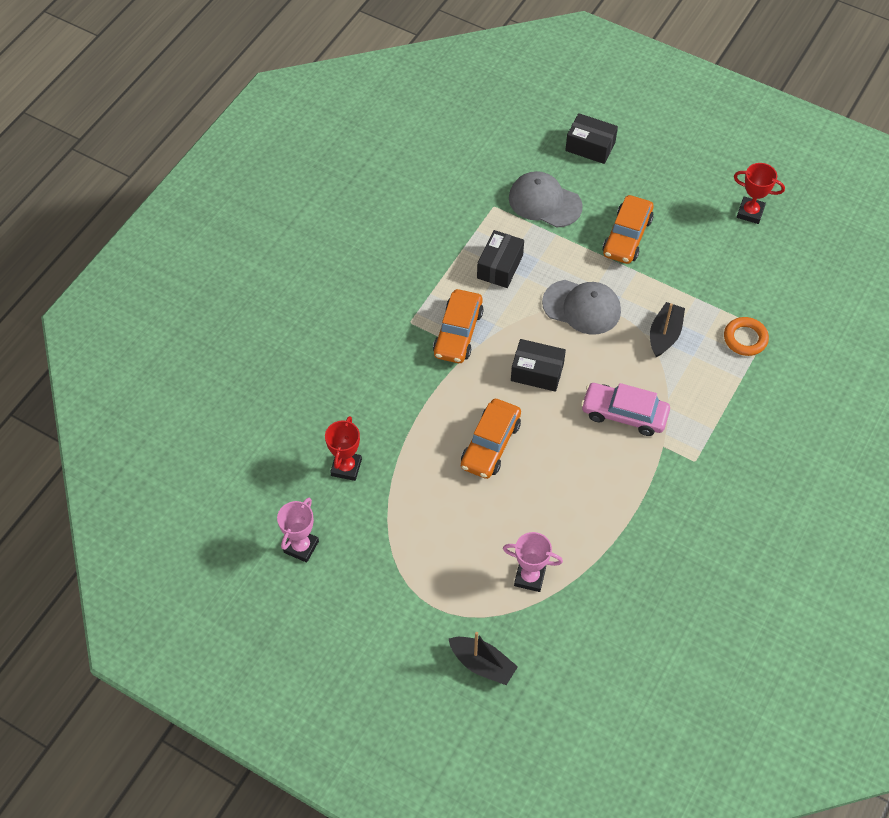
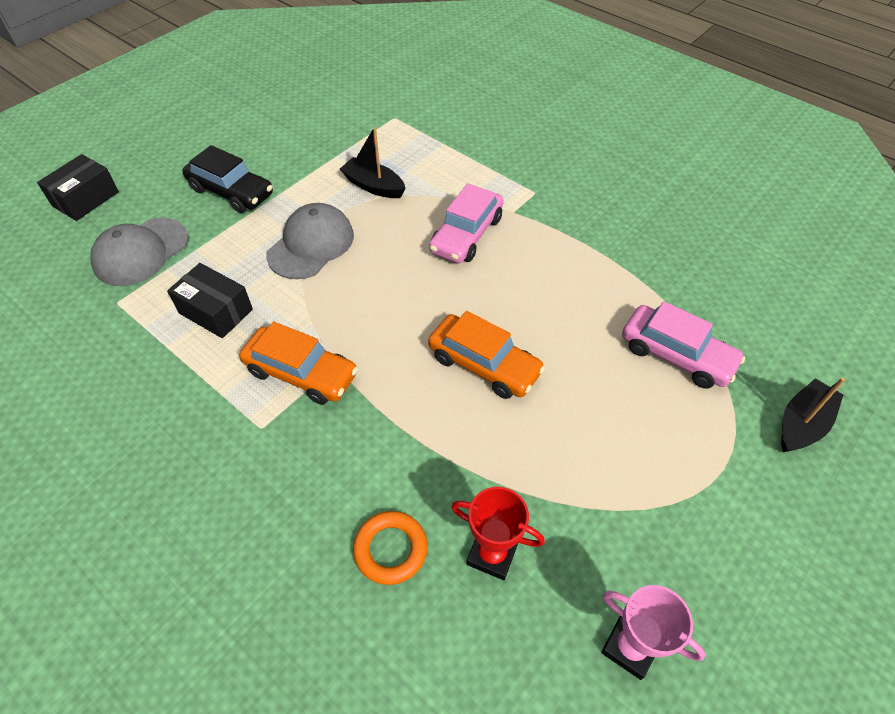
camera: 80 degrees left, 5 degrees down
(529, 577) = (676, 355): pink trophy -> pink car
(537, 372) = (389, 300): black box -> none
(627, 236) = (231, 191): orange car -> black car
(745, 339) = (398, 133): orange ring -> orange ring (390, 549)
(750, 212) = (249, 102): red trophy -> none

